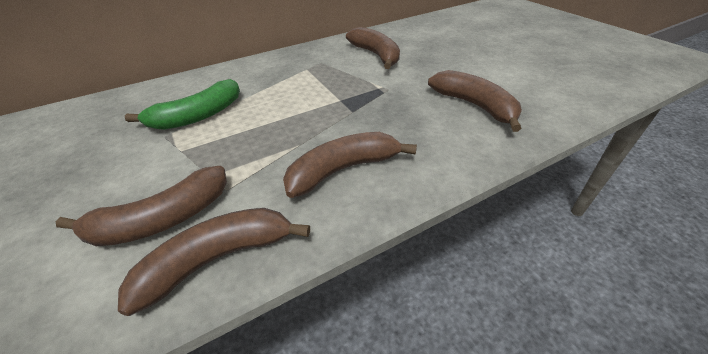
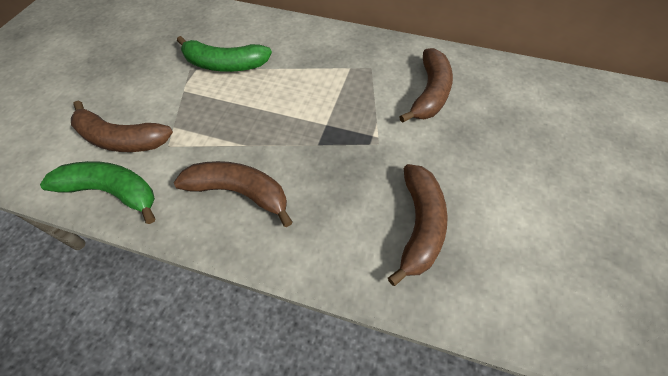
camera: 45 degrees right, 15 degrees up
(218, 259) = (112, 192): brown banana -> green banana

